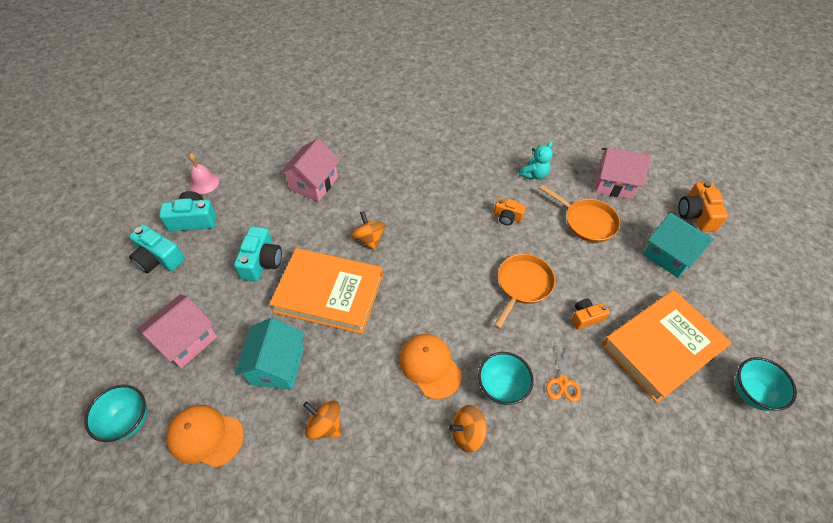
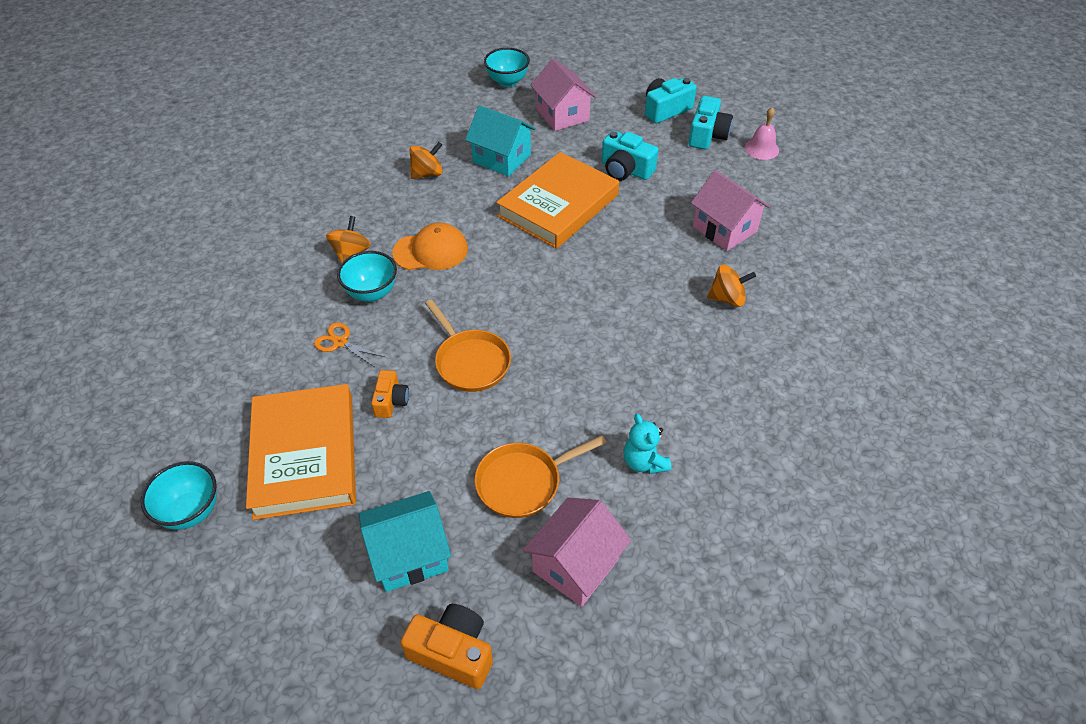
camera: 115 degrees right, 5 degrees down
(205, 436) = (467, 114): orange cap -> none
(369, 239) = (613, 252): orange spinning top -> orange spinning top (727, 298)
(507, 217) = (580, 392): orange camera -> none

